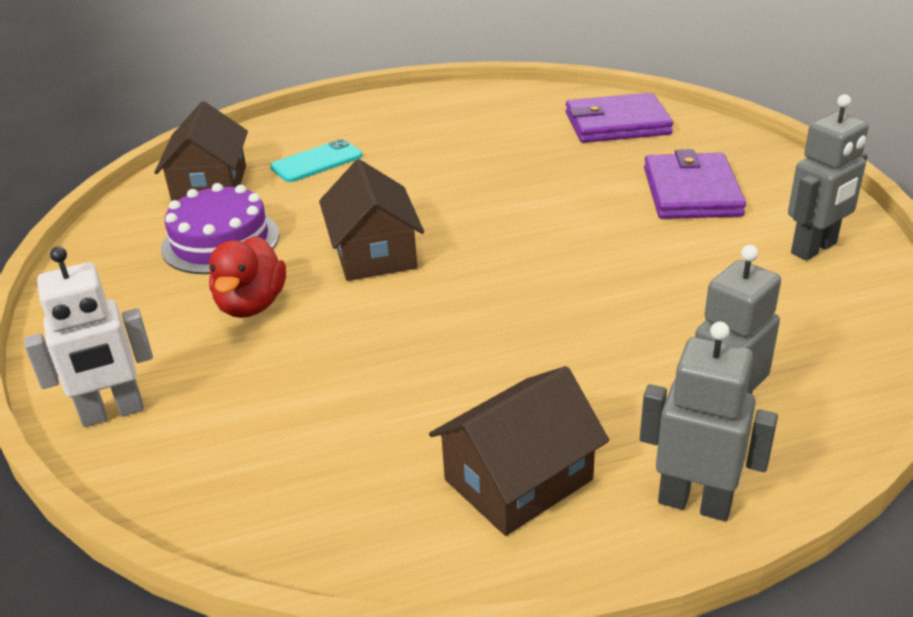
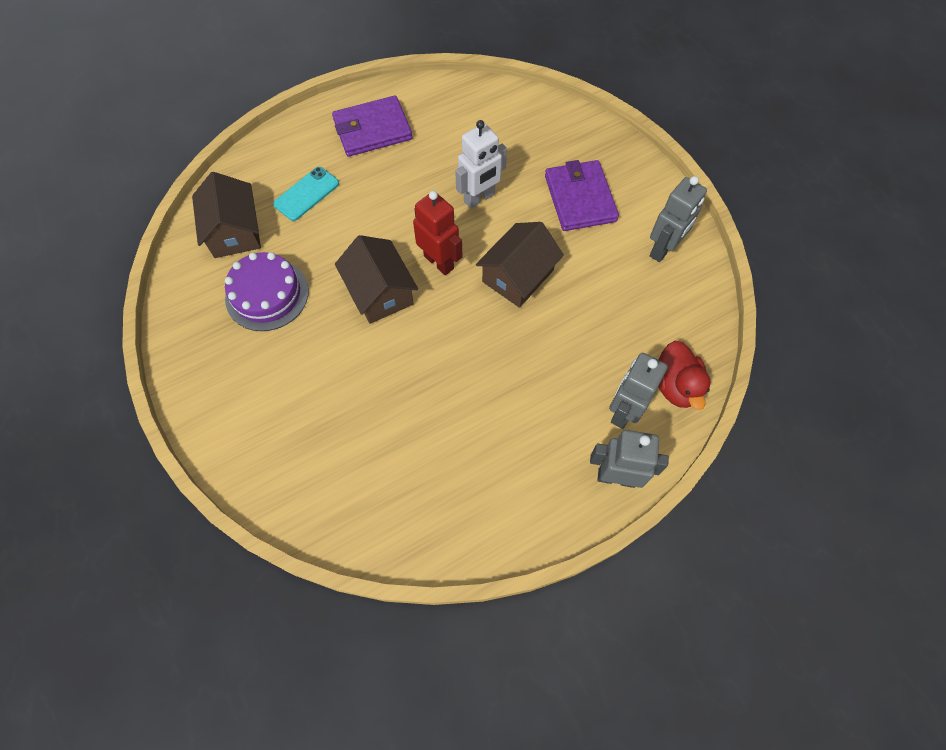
camera: 15 degrees left, 30 degrees up
(113, 413) = (259, 468): white robot -> white robot (479, 198)
(251, 305) = (313, 357): red duck -> red duck (675, 385)
(469, 232) = (439, 262): none -> red robot
(518, 480) = (519, 478): brown house -> brown house (518, 276)
(617, 124) = (517, 123): purple wallet -> purple wallet (372, 130)

